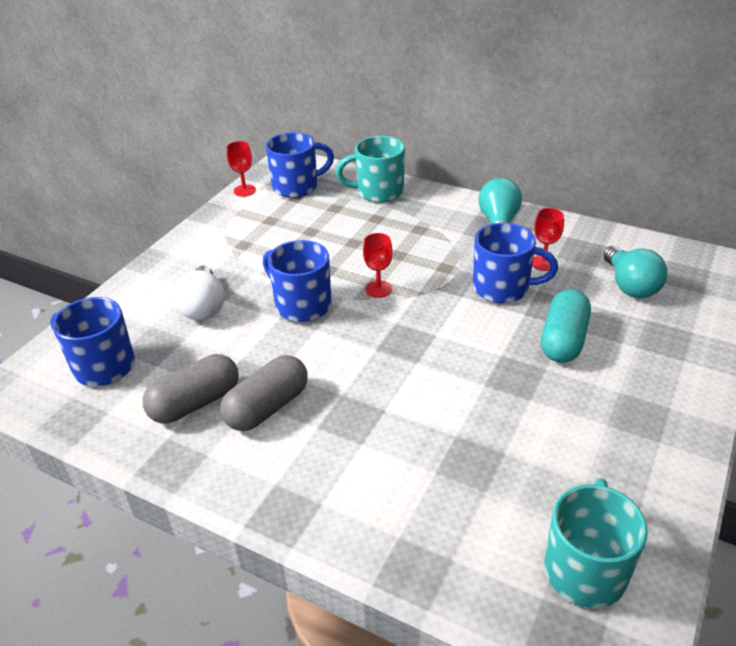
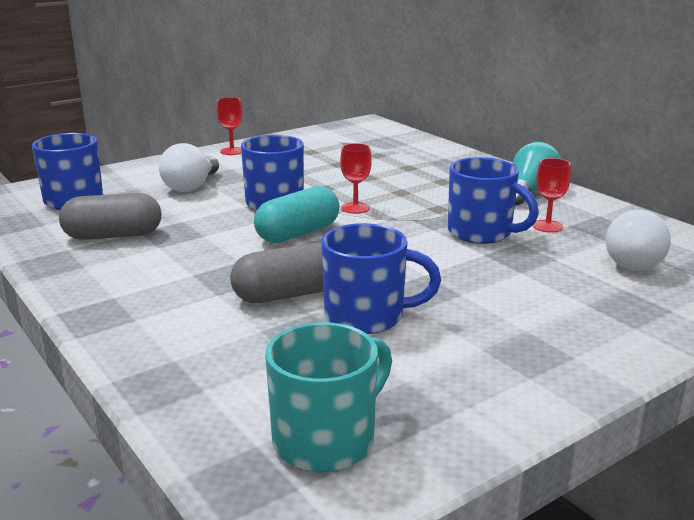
camera: 25 degrees right, 15 degrees down
(244, 190) = (310, 132): red goblet -> red goblet (232, 151)
(267, 407) = (166, 252): grey capsule -> grey capsule (288, 295)
(297, 187) = (359, 137): blue mug -> blue mug (367, 316)
(378, 192) = (431, 153): turquoise mug -> none
(563, 340) = (505, 280): turquoise capsule -> turquoise capsule (298, 233)
(630, 285) = (632, 261): turquoise light bulb -> white light bulb

